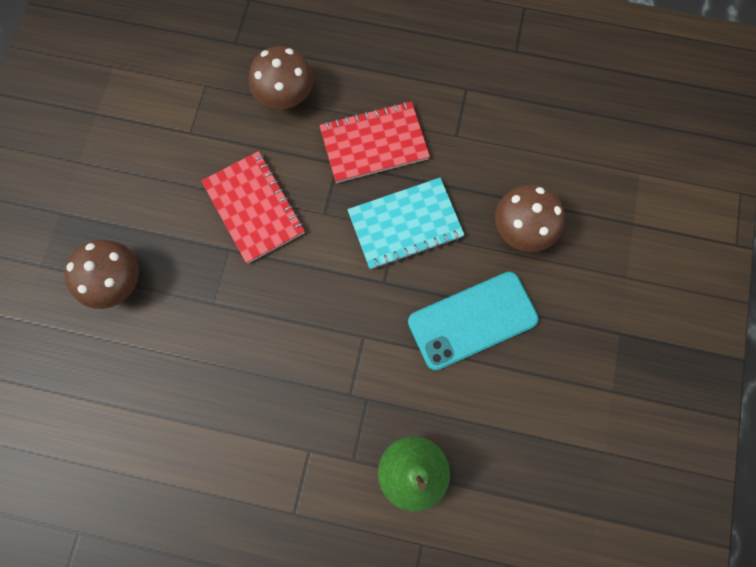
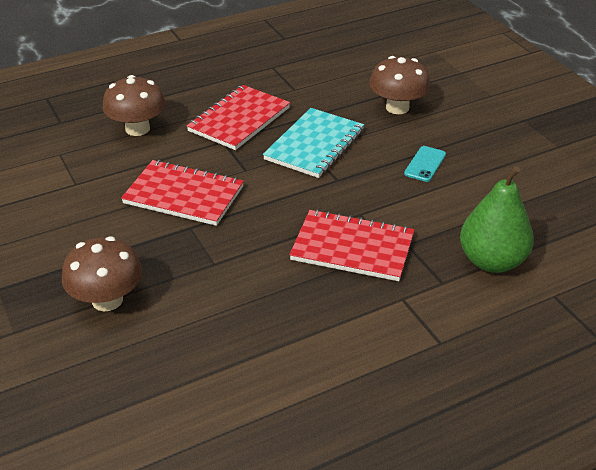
camera: 40 degrees left, 35 degrees down
(323, 369) = (352, 248): none -> red notebook
(472, 320) = (425, 164): turquoise phone -> turquoise phone, size x0.47

